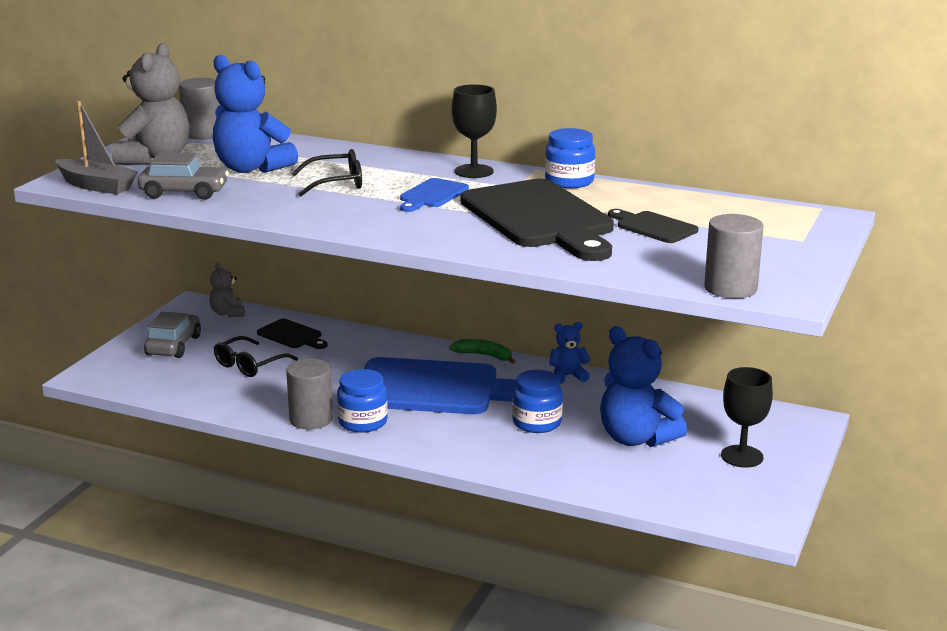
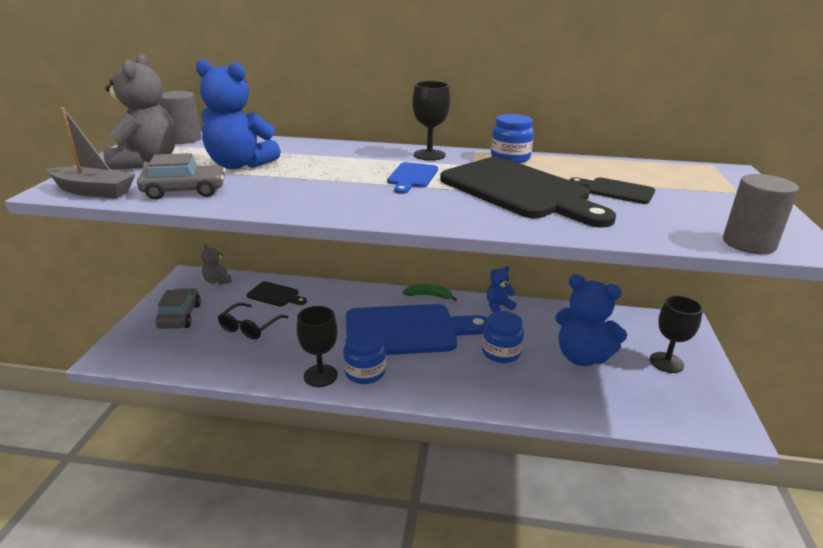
camera: 15 degrees left, 5 degrees up
(311, 419) = (320, 376): grey cylinder -> black goblet
(336, 183) = (322, 172): black glasses -> none

